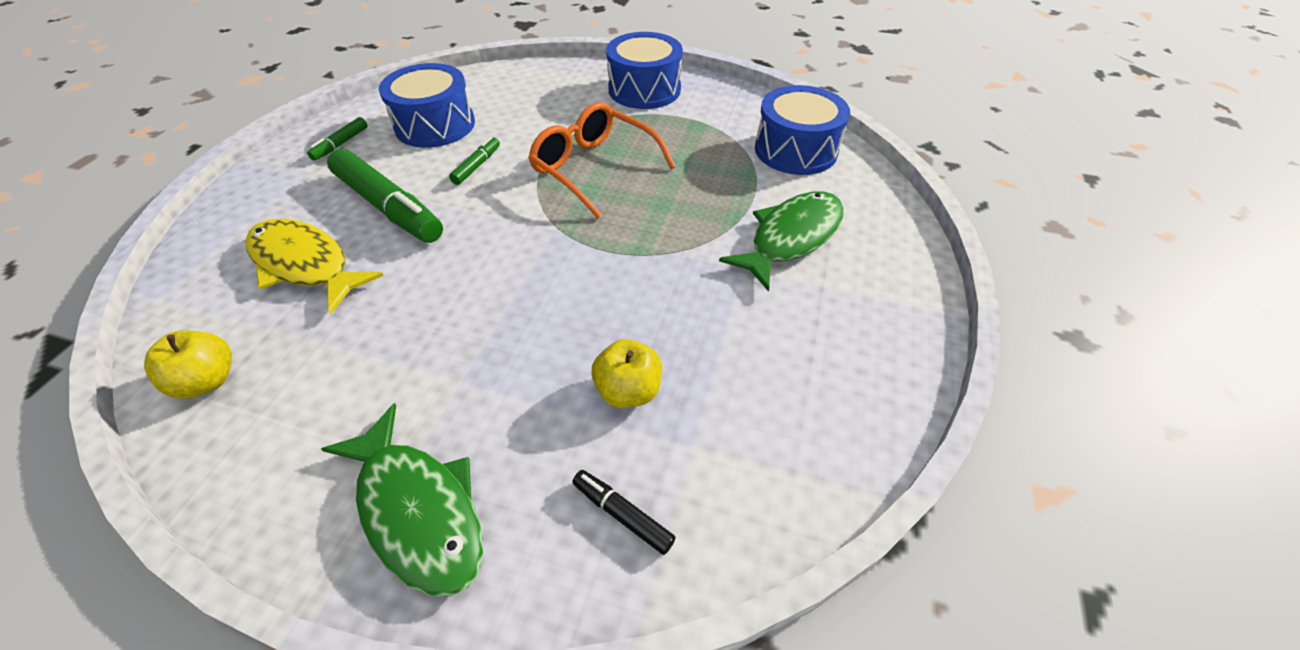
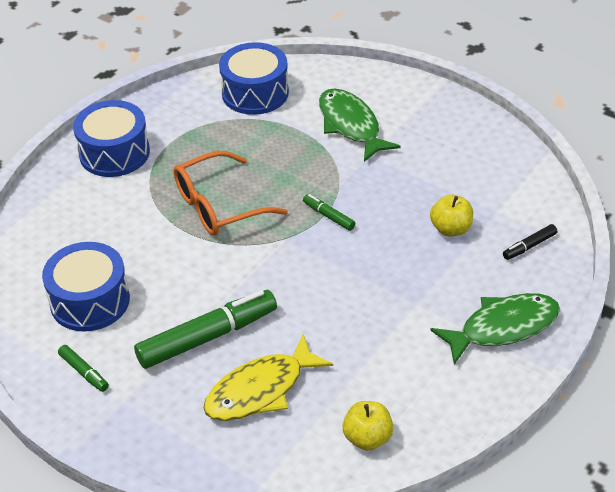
camera: 70 degrees left, 5 degrees down
(477, 166) = (176, 277): green marker -> green marker (328, 216)

